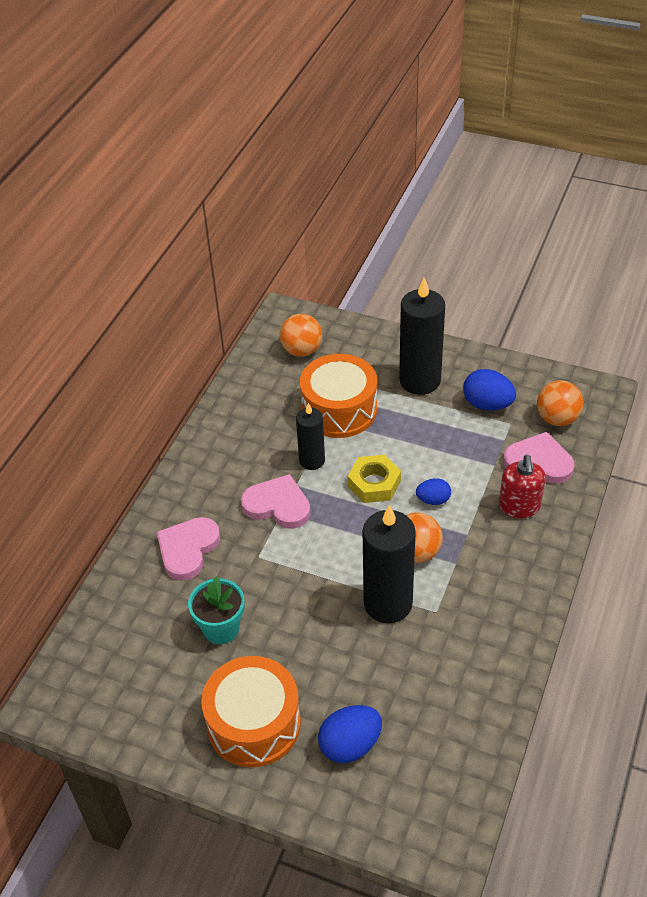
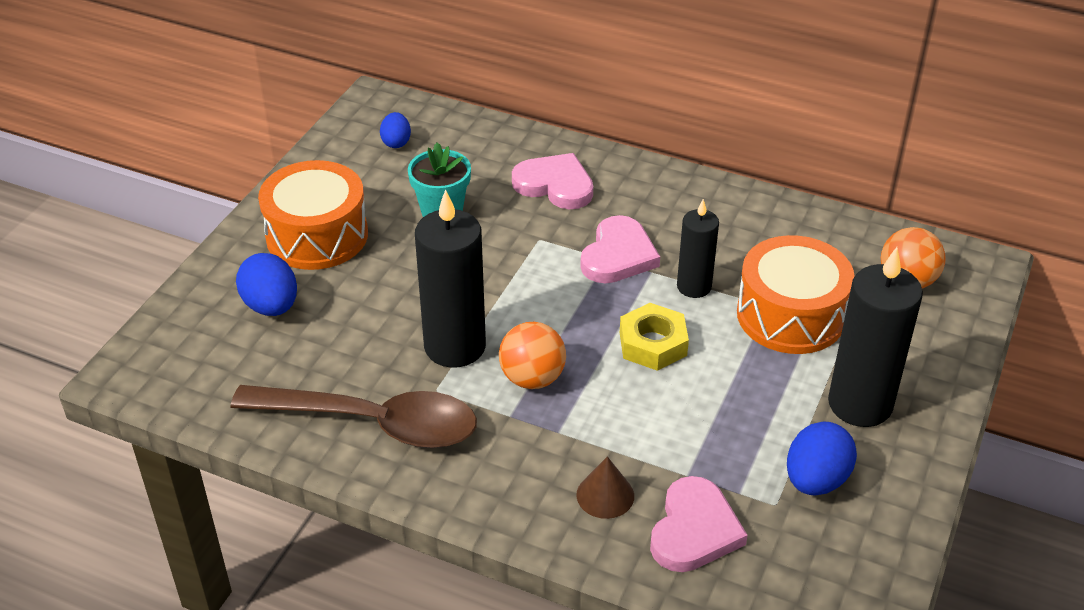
camera: 90 degrees right, 5 degrees down
(433, 500) = (621, 401): blue egg -> blue egg (396, 142)
(475, 649) = (373, 423): none -> brown spoon
(519, 507) = (605, 495): red soap dispenser -> brown cone
(557, 418) = (791, 567): orange ball -> none

